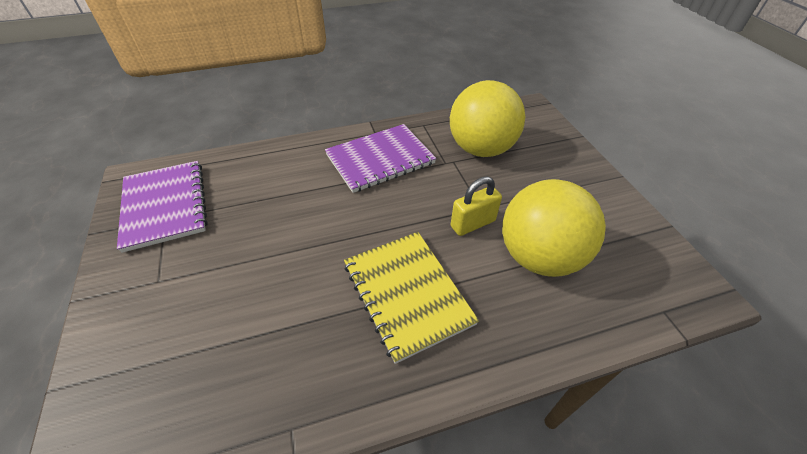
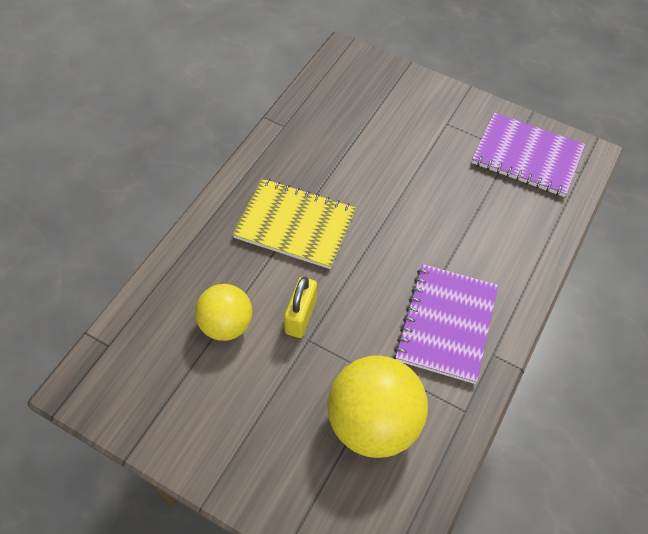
camera: 135 degrees right, 10 degrees up
(539, 257) = (226, 324): yellow ball -> yellow ball, size x0.62

